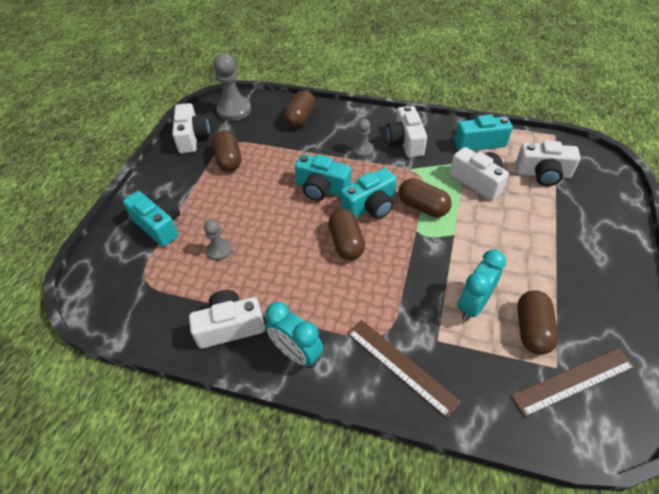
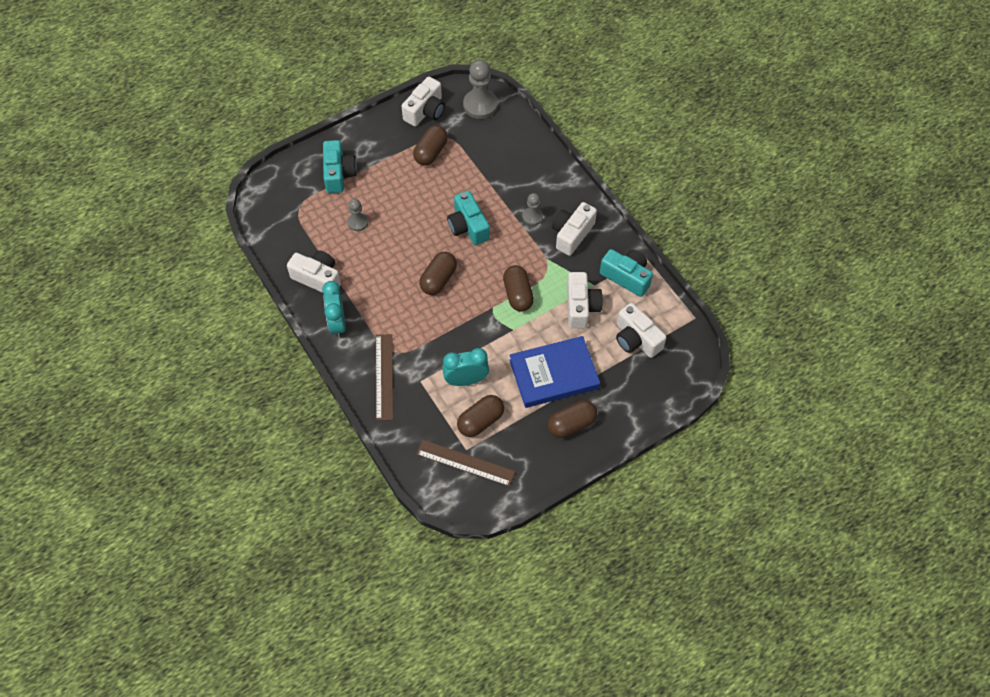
camera: 40 degrees right, 10 degrees up
(300, 118) = (520, 151): brown capsule -> brown capsule (571, 424)
(370, 206) = (484, 266): turquoise camera -> none
(529, 242) = (554, 374): none -> blue book

